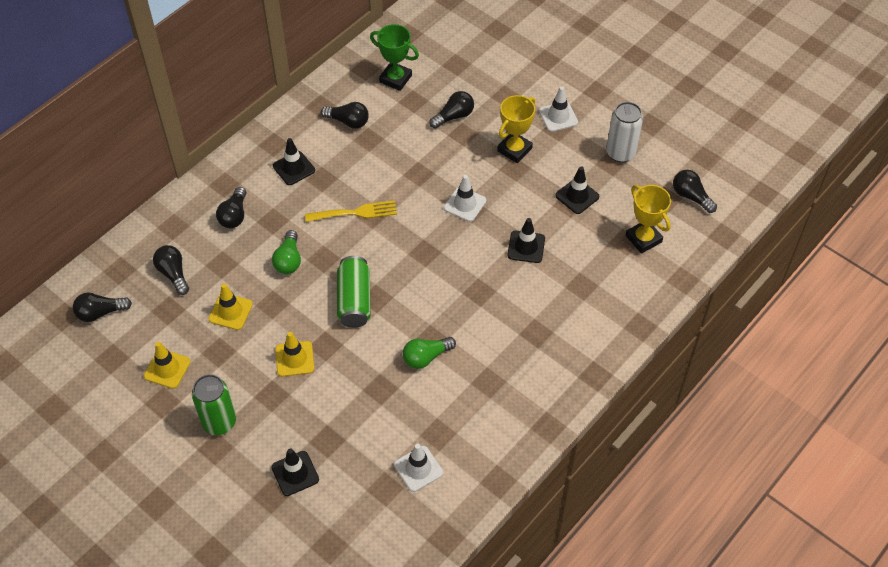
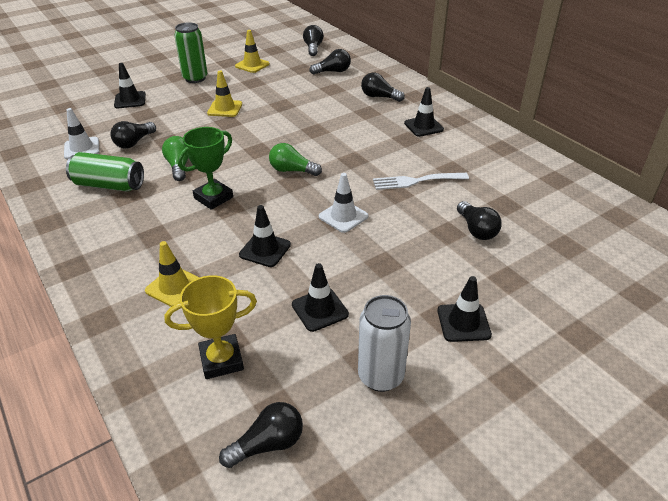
camera: 105 degrees right, 15 degrees down
(230, 311) = (285, 89): yellow traffic cone -> yellow traffic cone (174, 287)
(288, 260) = (321, 115): green light bulb -> green light bulb (292, 170)
(348, 121) = (478, 160): black light bulb -> black light bulb (134, 142)
(354, 300) = (262, 139): green can -> green can (109, 185)
(355, 213) = (359, 150): yellow fork -> none
(395, 79) = (540, 197): green trophy -> green trophy (213, 198)
(396, 162) = (416, 181): none -> white fork
(514, 149) = (413, 269): yellow trophy -> none
(558, 117) = (463, 322): white traffic cone -> black traffic cone

